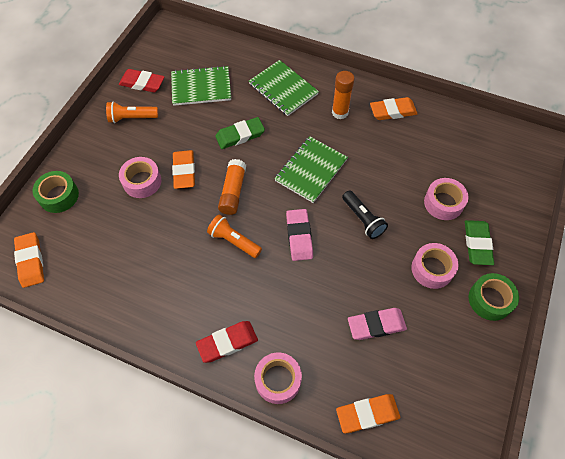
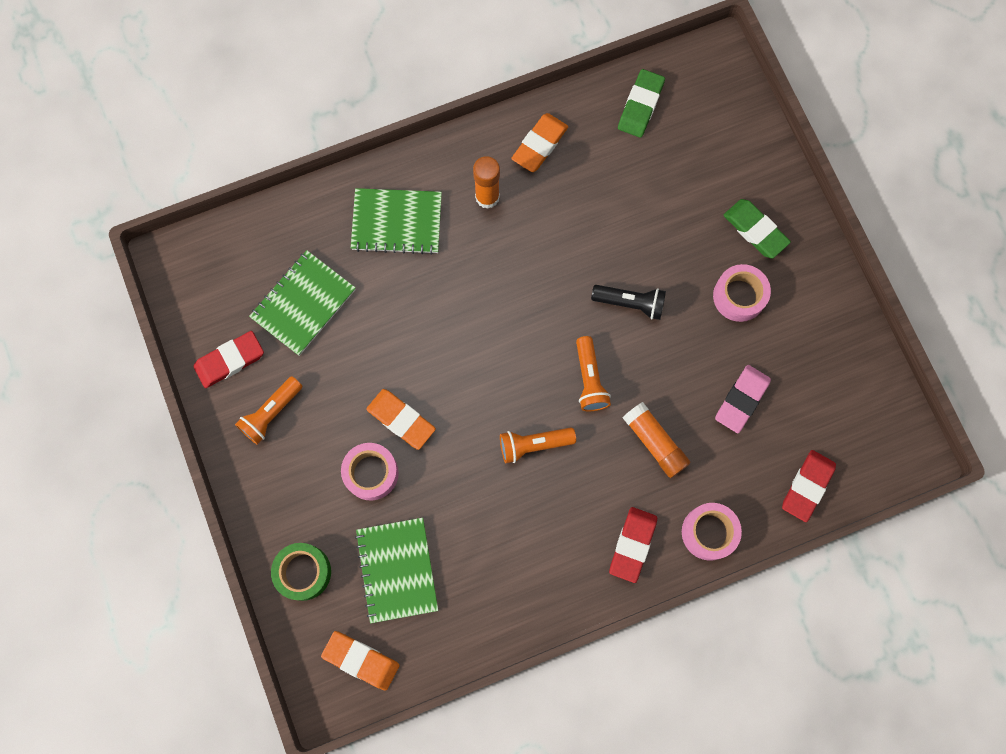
camera: 45 degrees left, 15 degrees up
(233, 192) = (476, 394): orange glue stick -> orange glue stick (655, 442)
(240, 135) = (412, 323): green eraser -> green eraser (640, 105)
(299, 236) = (589, 379): pink eraser -> orange flashlight
(311, 170) = (527, 296): green notebook -> green notebook (397, 570)
(367, 414) = (807, 486): orange eraser -> red eraser
(443, 203) = (687, 213): pink tape -> none
(490, 300) = (813, 279): green tape -> none

